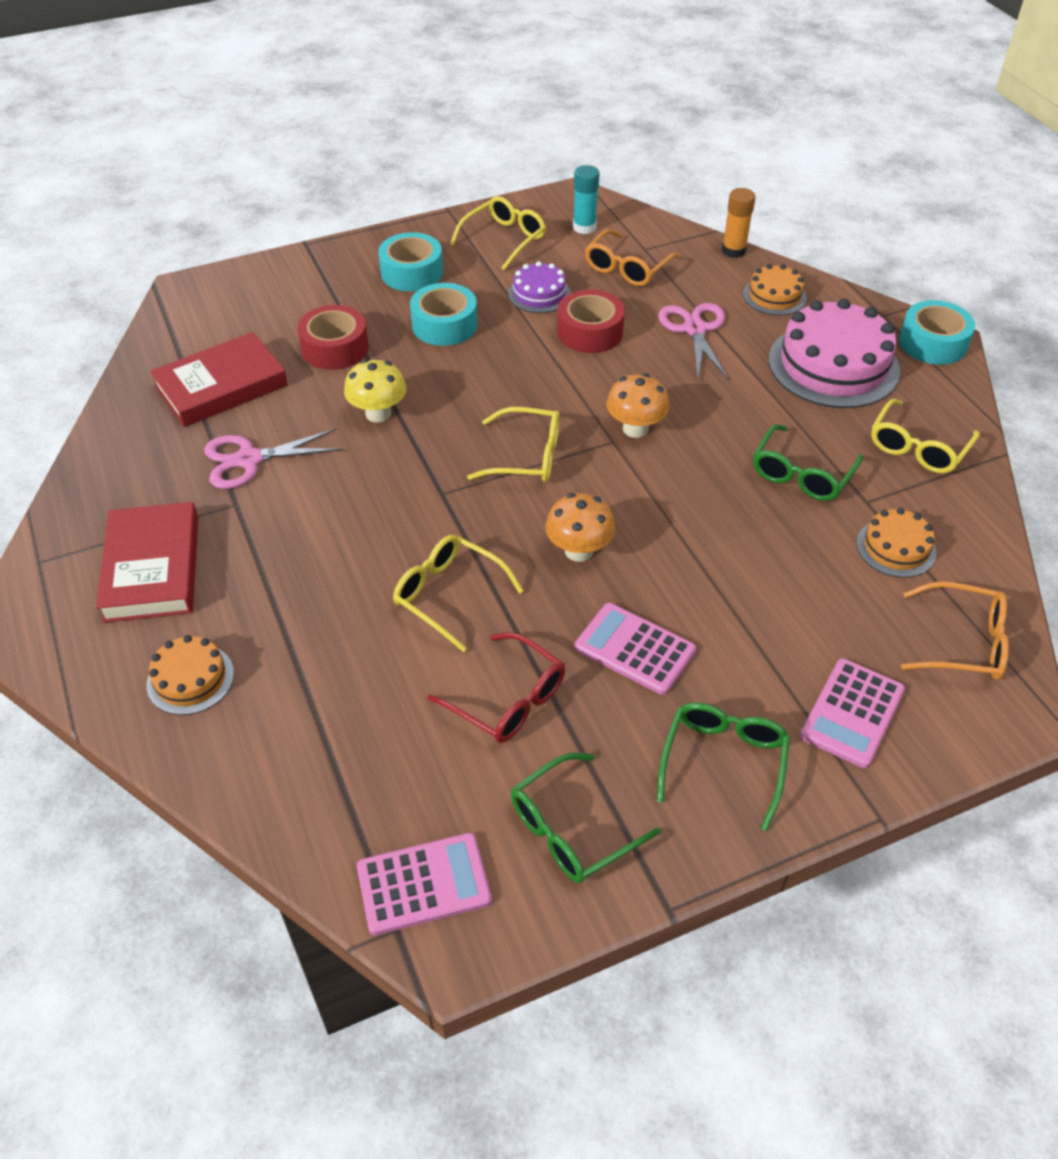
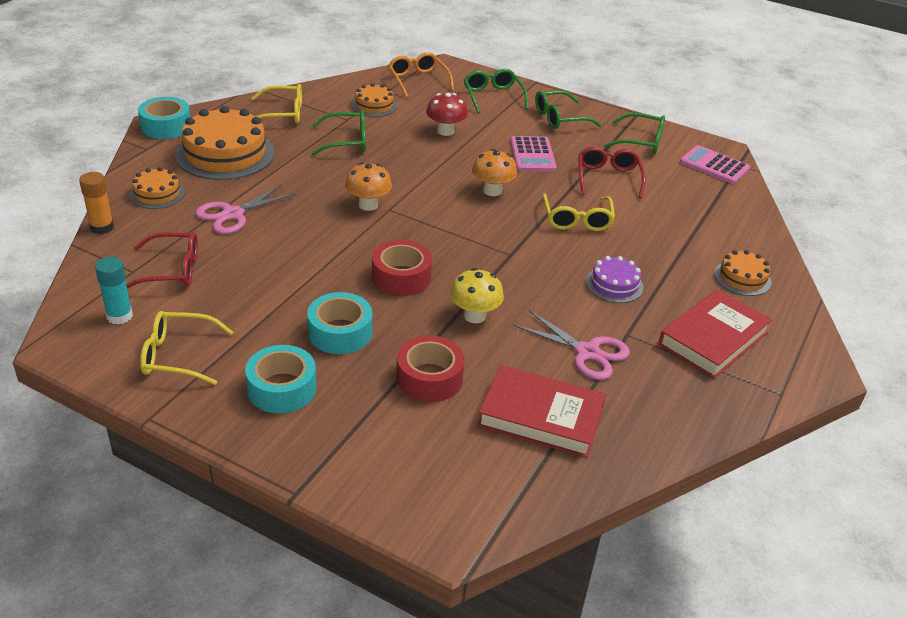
camera: 130 degrees left, 10 degrees down
(526, 456) = (441, 235): yellow glasses -> none
(539, 294) = (250, 301): purple cake -> purple cake (614, 284)
(590, 332) = (279, 258): red tape -> red tape (401, 277)
(627, 268) = (171, 270): orange glasses -> red glasses
(768, 588) = (445, 131): none -> red mushroom
(833, 365) = (225, 154): pink cake -> orange cake
(852, 713) = (493, 97): pink calculator -> green glasses

